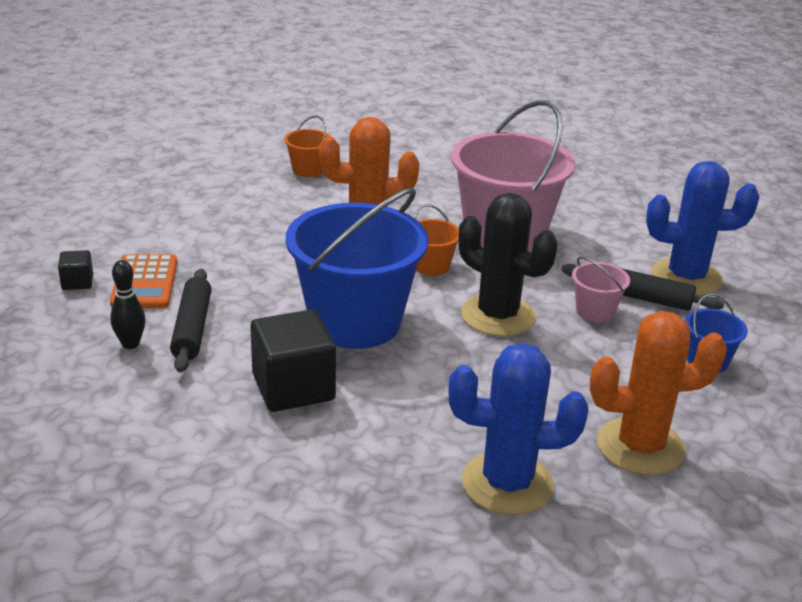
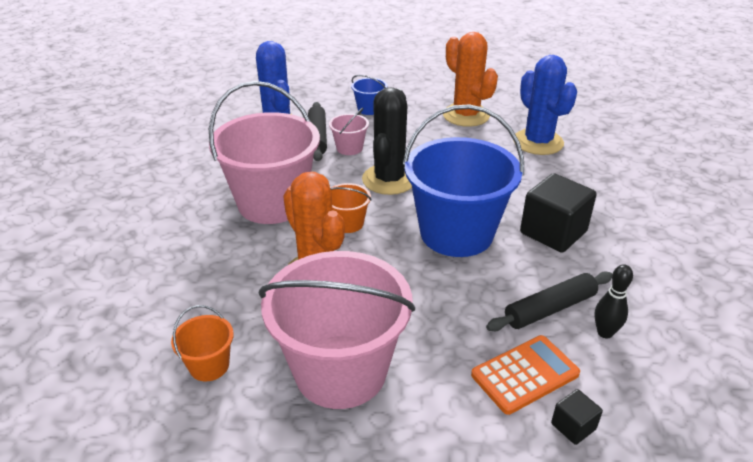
camera: 115 degrees left, 5 degrees up
(245, 212) = (340, 371): none -> pink bucket

